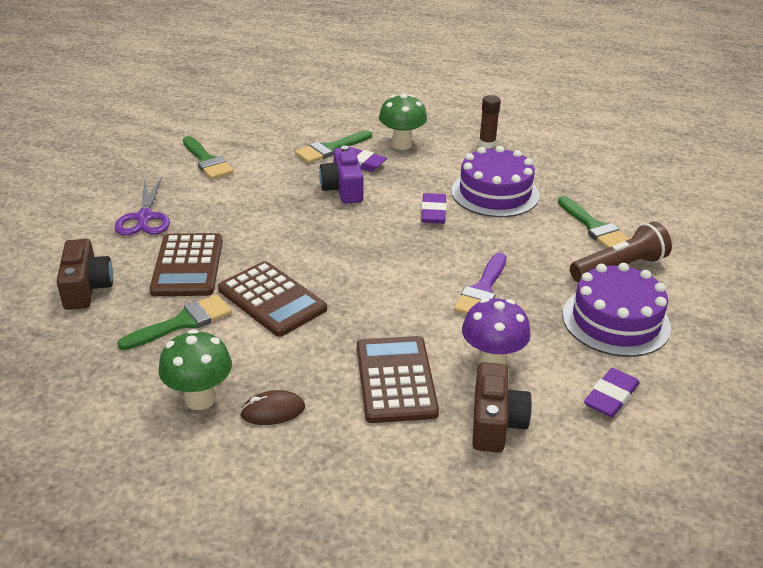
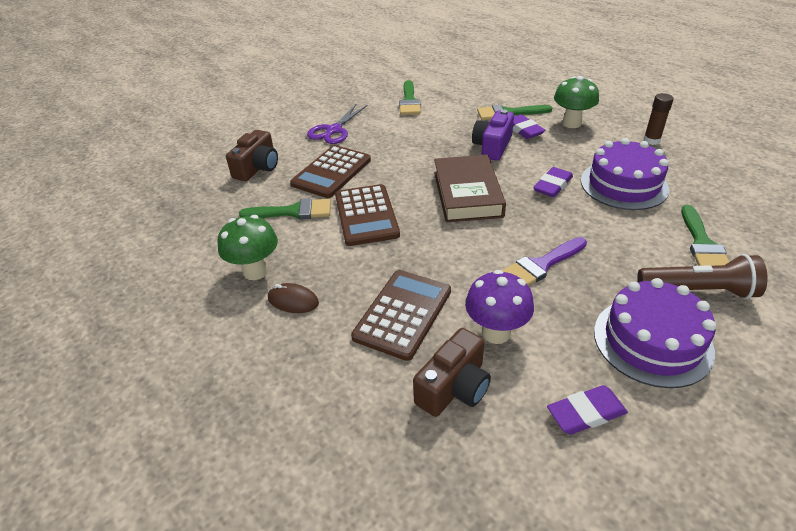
camera: 35 degrees right, 5 degrees up
(359, 245) = (467, 194): none -> brown book

